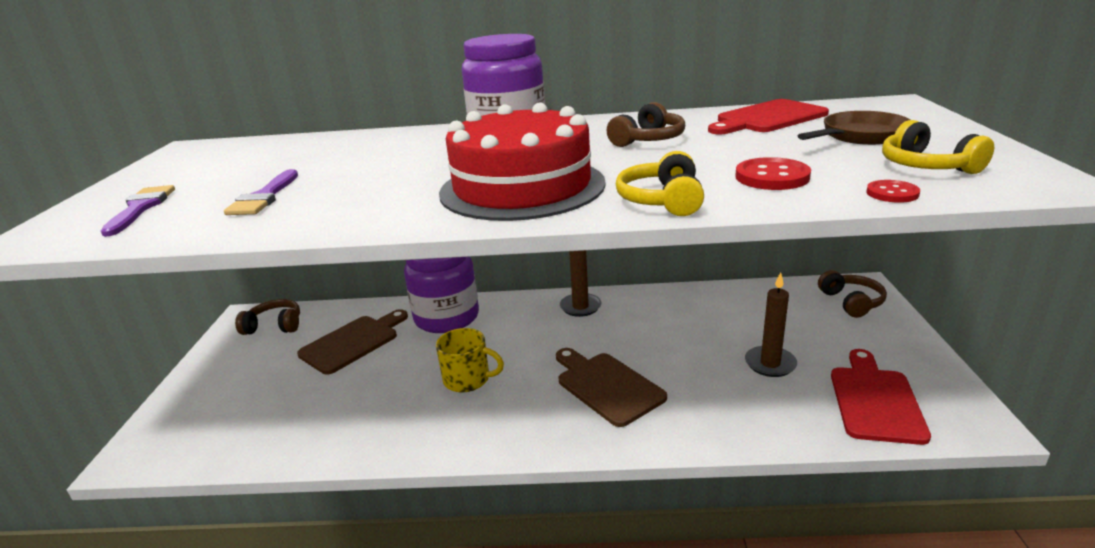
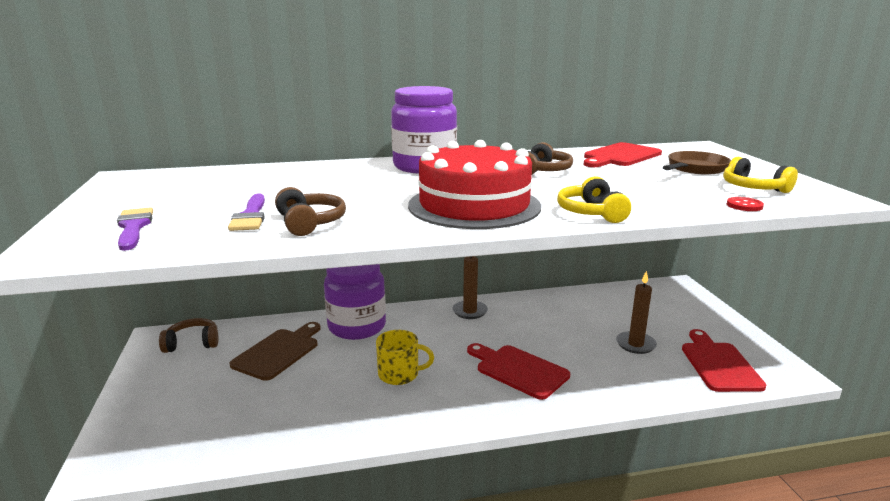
camera: 15 degrees left, 5 degrees down
(606, 386) = (518, 370): brown cutting board -> red cutting board
(772, 177) = (656, 196): red button -> none
(851, 302) = (675, 297): brown headphones -> brown headphones (309, 223)

